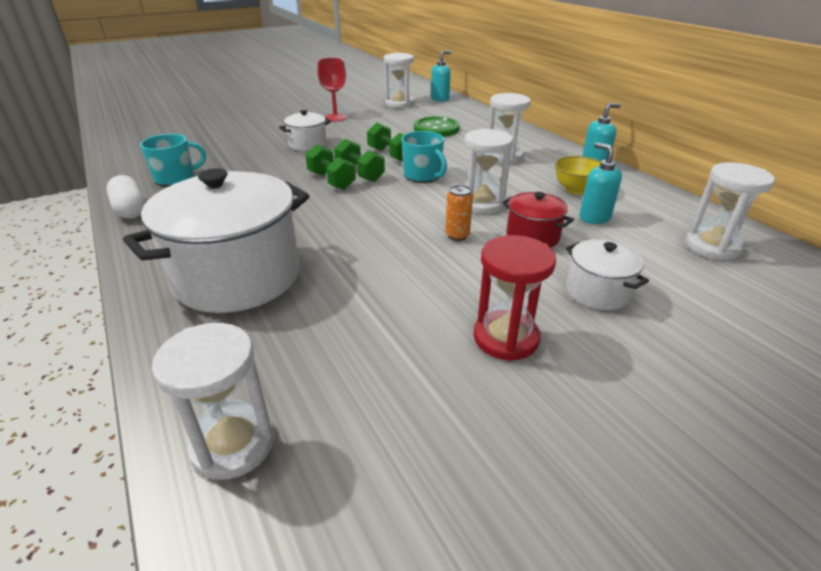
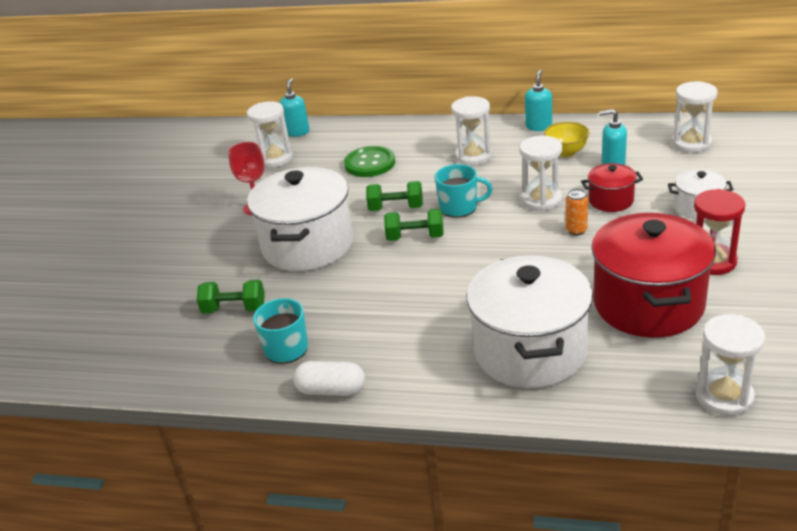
camera: 45 degrees left, 0 degrees up
(307, 144) = (308, 245): white pot -> white pot, size x2.08
(331, 180) = (410, 257): green dumbbell -> green dumbbell (234, 309)
(375, 320) = (648, 304): none -> red pot

